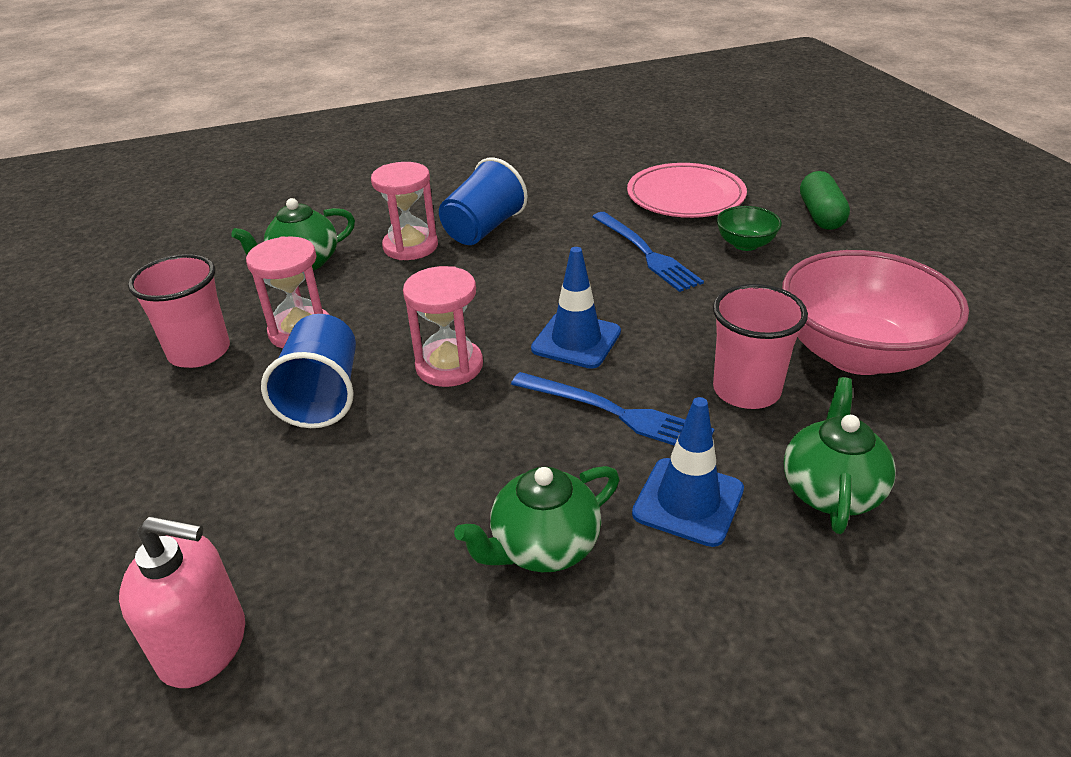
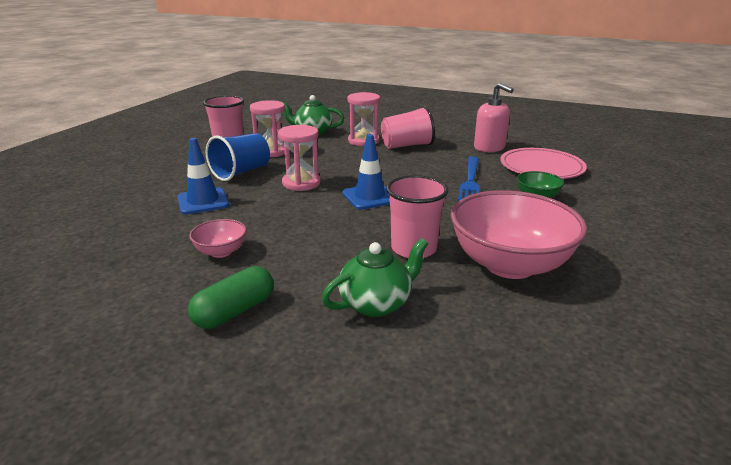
camera: 40 degrees right, 10 degrees down
(204, 645) = (85, 218): pink soap dispenser -> pink soap dispenser (489, 148)
(483, 229) = (407, 146): blue cup -> pink cup
(543, 547) = (221, 252): green teapot -> pink bowl
(615, 413) = (335, 227): blue fork -> none
(688, 501) = (303, 270): blue traffic cone -> blue traffic cone (203, 201)
(820, 215) = (617, 203): green capsule -> green capsule (234, 311)

